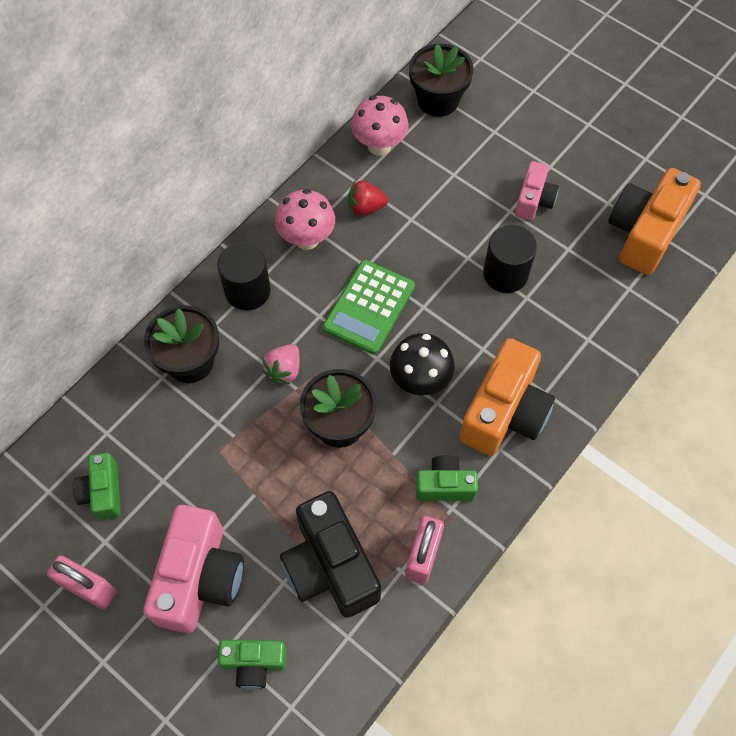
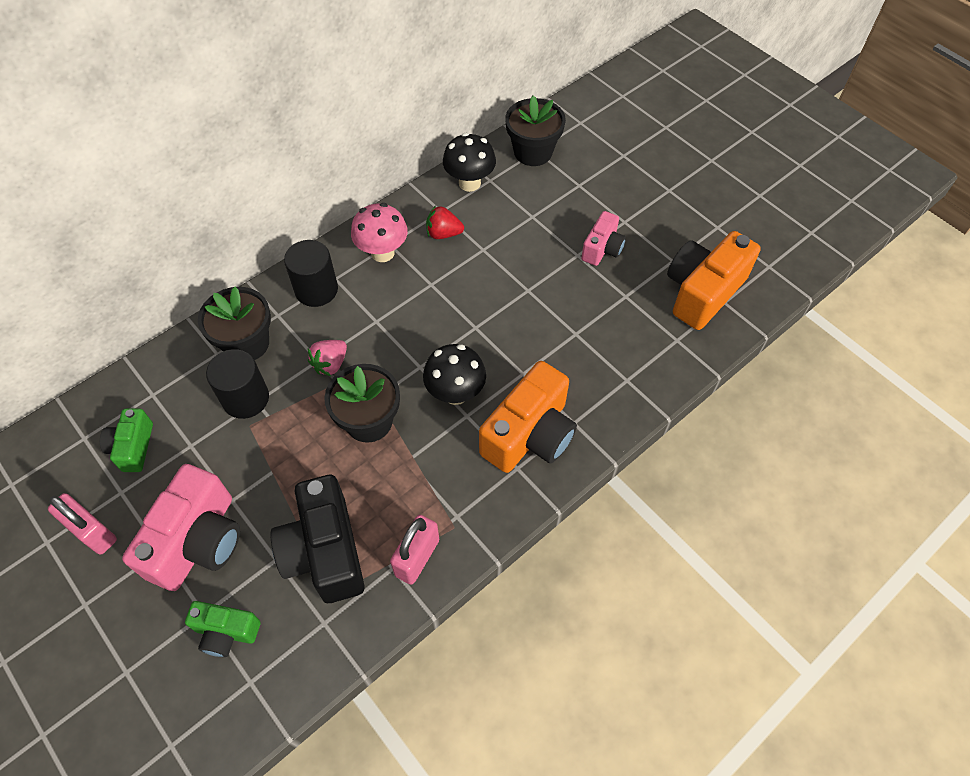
camera: 10 degrees right, 5 degrees down
(369, 307) = (424, 320): green calculator -> none
(379, 145) = (469, 183): pink mushroom -> black mushroom
(444, 485) = (455, 494): green camera -> none
(505, 273) = (560, 309): black cylinder -> black cylinder (246, 398)

